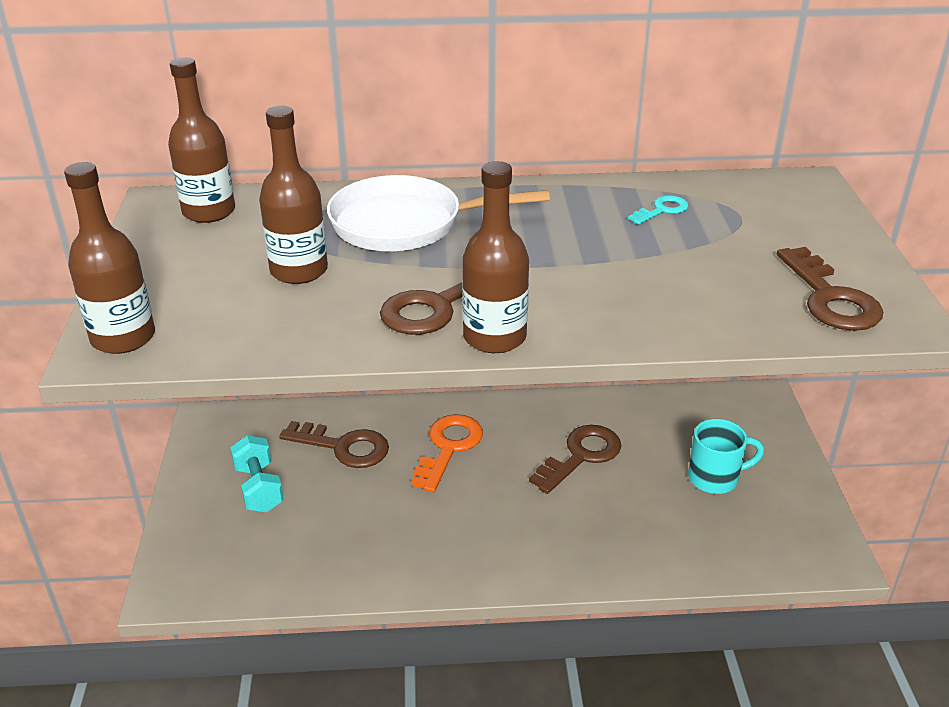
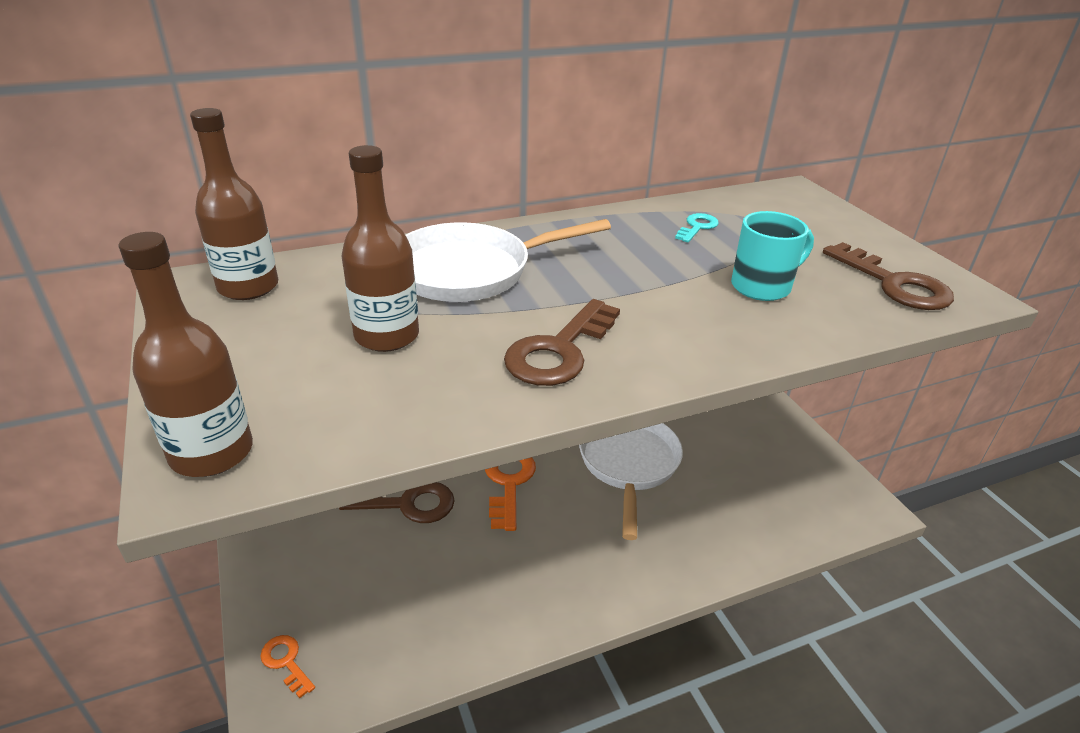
camera: 20 degrees left, 0 degrees up
(188, 552) = (286, 662): none -> orange key
(259, 488) = (337, 568): turquoise dumbbell -> none
(494, 337) = (637, 373): brown bottle -> none
(581, 455) = (628, 464): brown key -> white pan
(715, 478) = (746, 460): turquoise mug -> turquoise mug (762, 286)

